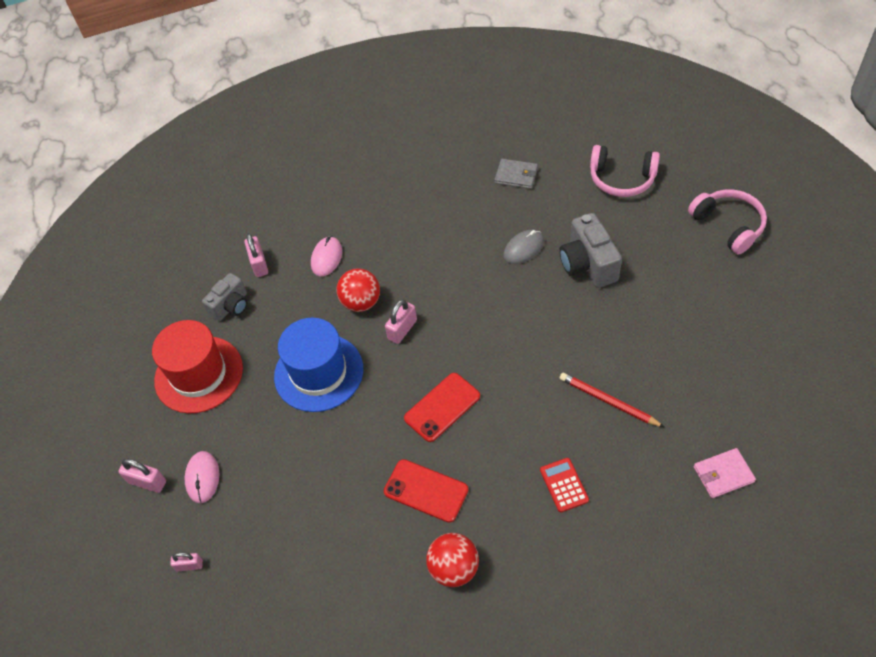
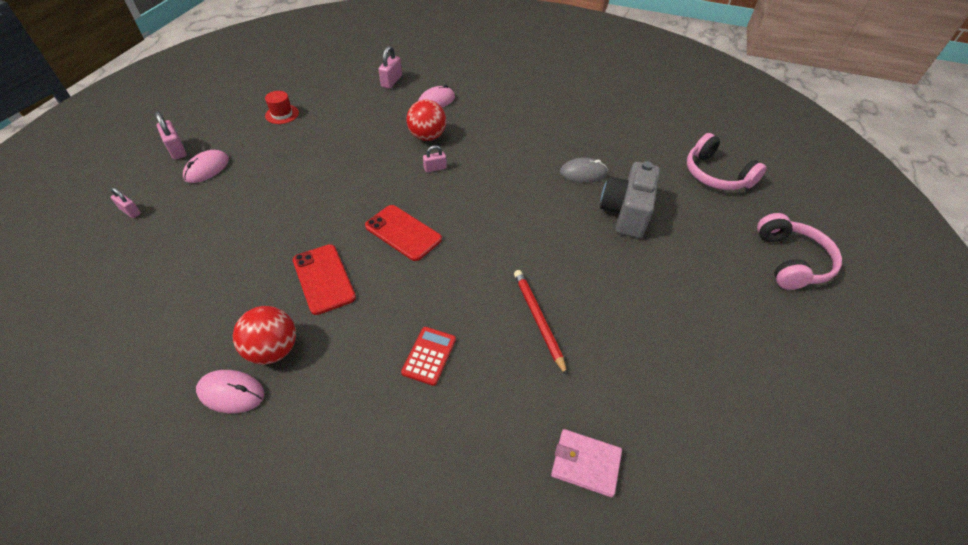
camera: 30 degrees right, 5 degrees down
(199, 374) = (282, 114): red hat -> red hat, size x0.43
(231, 306) = (347, 92): grey camera -> none
(319, 372) = (350, 158): blue hat -> none
(402, 329) = (435, 168): pink padlock -> pink padlock, size x0.65
(442, 407) = (403, 232): red phone -> red phone turned 45 degrees clockwise
(461, 618) = (231, 392): none -> pink mouse
(516, 176) = (626, 128): grey wallet -> none

